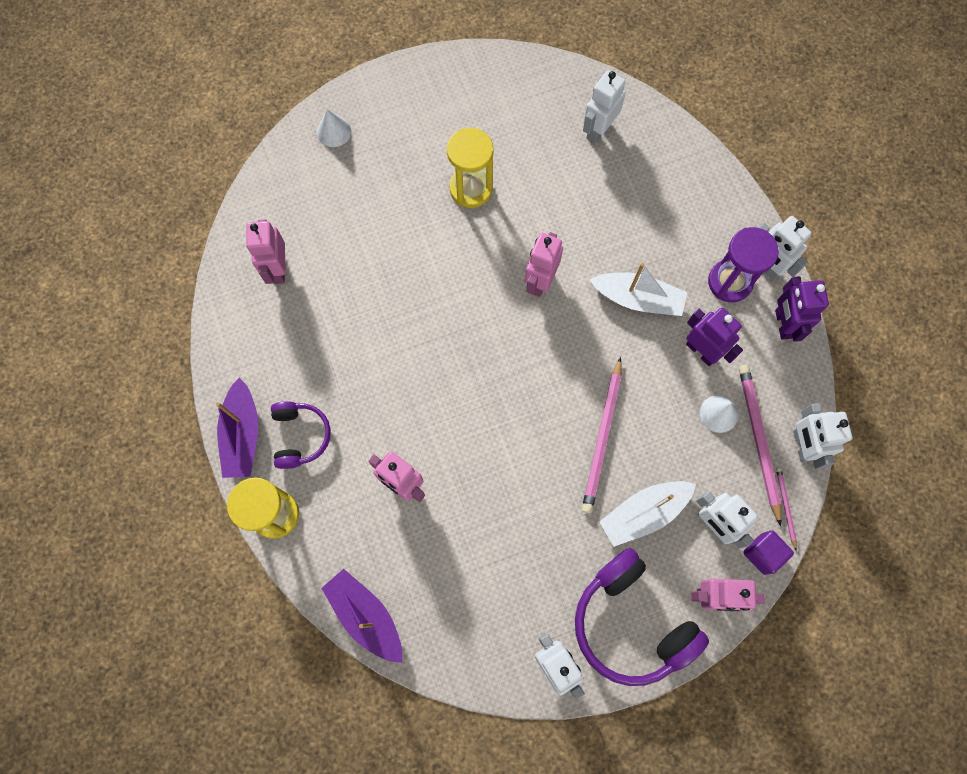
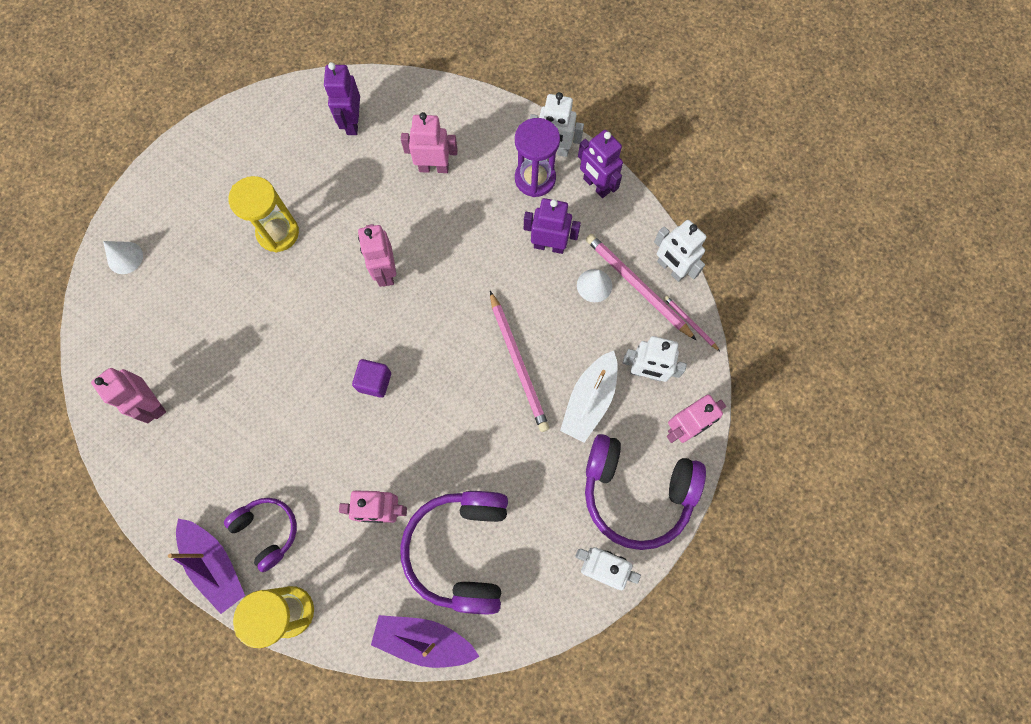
camera: 35 degrees left, 0 degrees up
(445, 563) = (461, 549): none -> purple headphones
(598, 130) = (352, 123): white robot -> purple robot
(638, 299) = (473, 236): white boat -> none
(644, 215) = (434, 167): none -> pink robot
(762, 553) = (697, 370): purple cube -> purple cube (374, 382)

